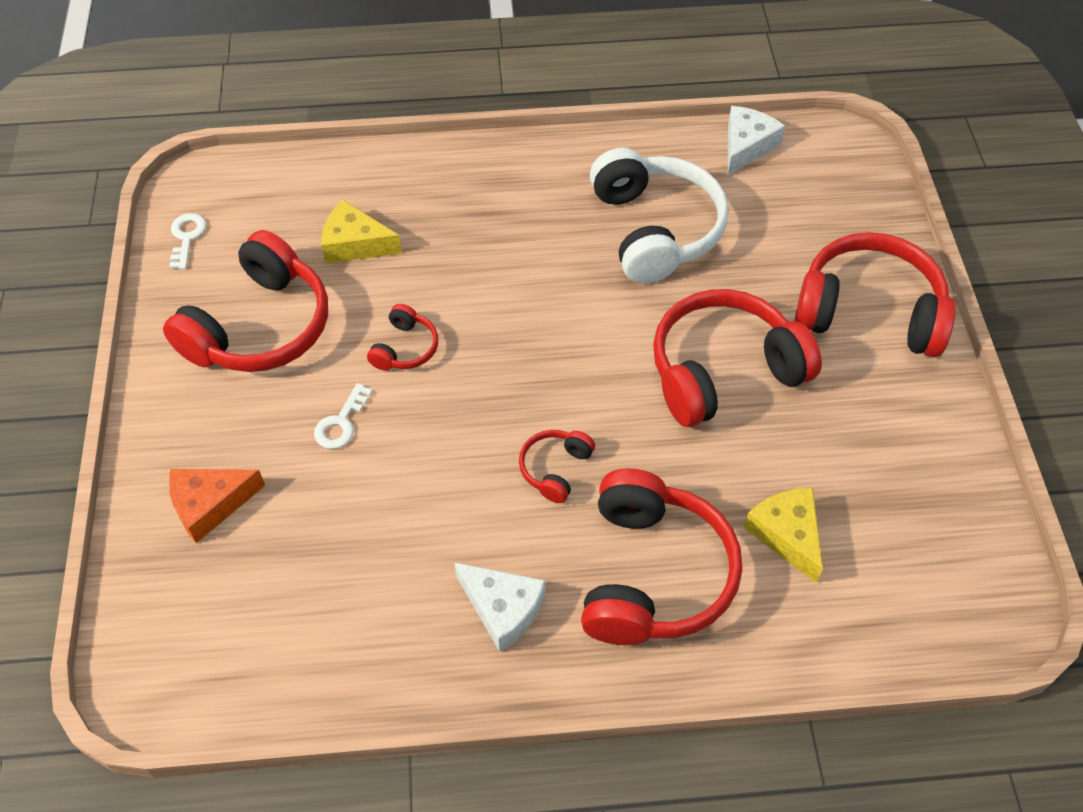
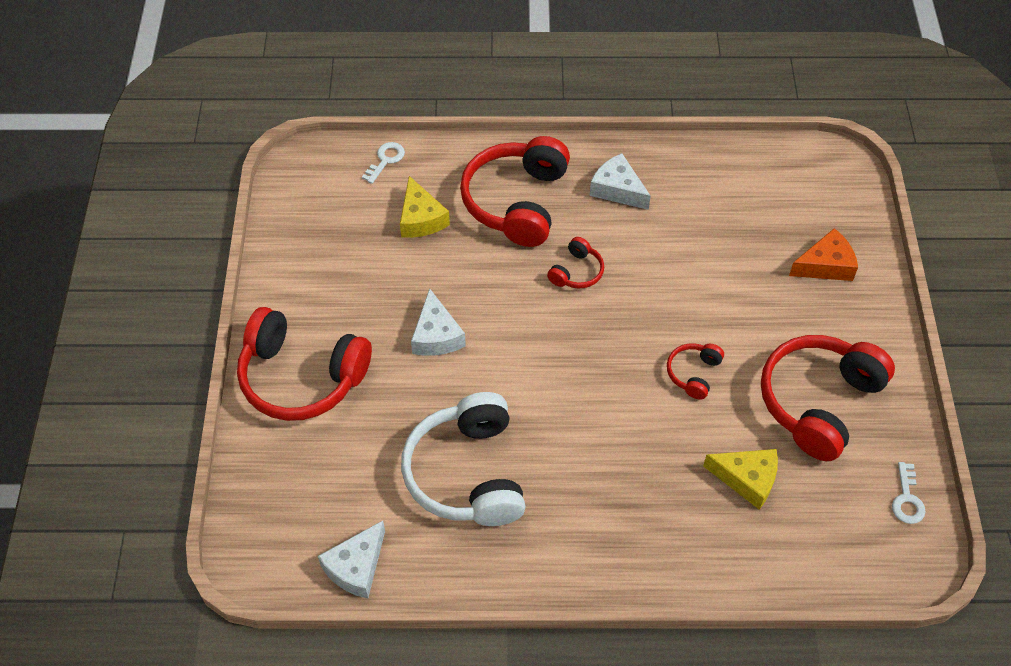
camera: 175 degrees left, 0 degrees up
(341, 423) = (739, 316): white key -> white key (385, 160)
(723, 371) = (436, 335): red headphones -> white cheese

